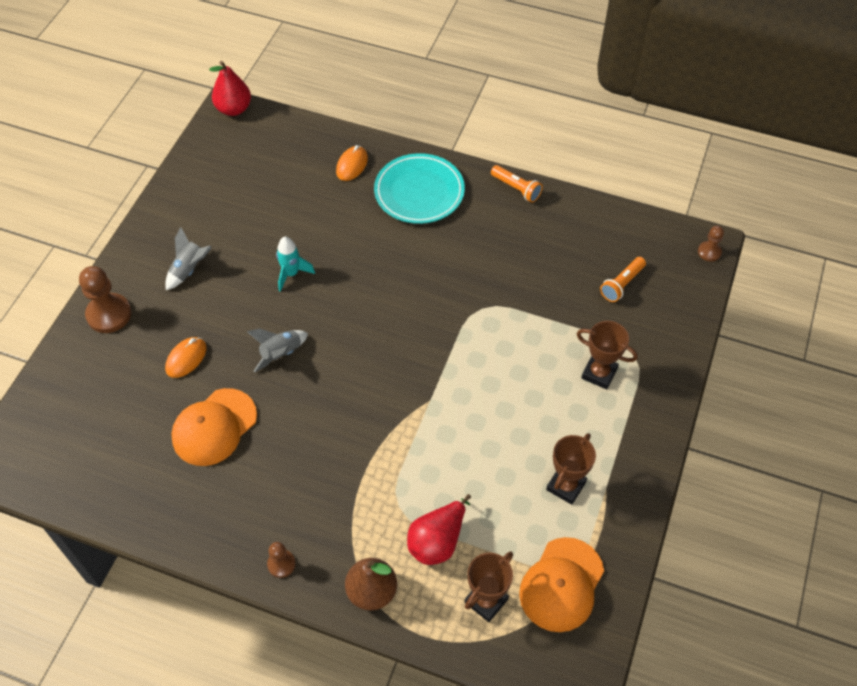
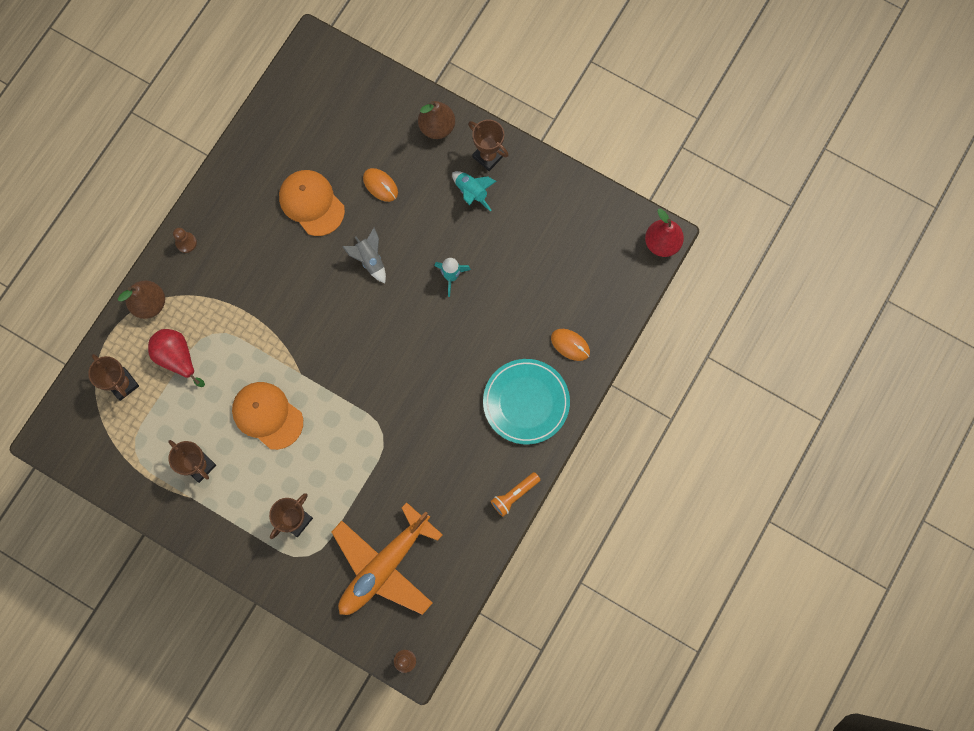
camera: 100 degrees right, 20 degrees up
(109, 314) = (437, 127): brown pawn -> brown pear
(144, 261) = (488, 156): none -> brown trophy
(189, 270) = (472, 192): grey rocket -> turquoise rocket
(561, 584) = (121, 442): orange cap -> orange cap (267, 415)
(622, 284) = (384, 566): orange flashlight -> orange plane

